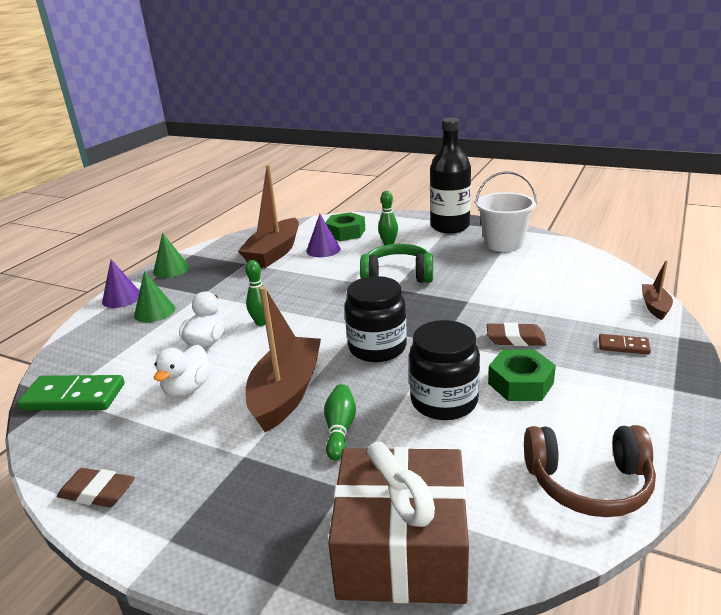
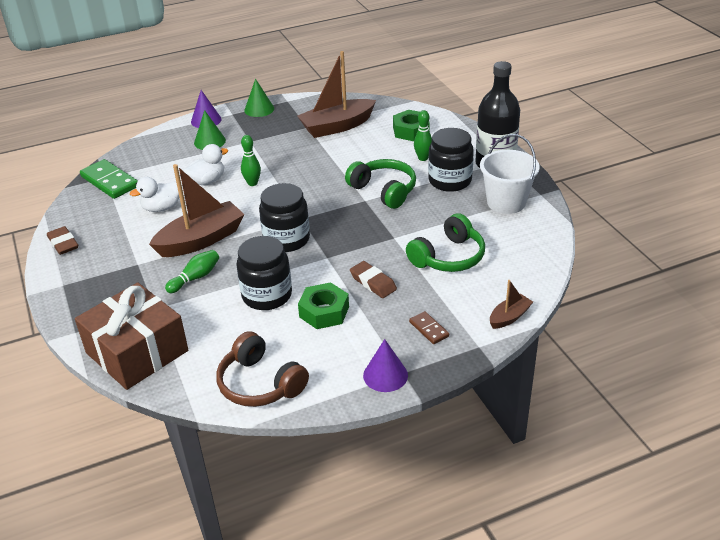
camera: 40 degrees right, 10 degrees up
(323, 250) = (372, 140): purple cone -> purple cone (385, 375)
(437, 248) = (450, 181): none -> black jar
(534, 293) = (448, 257): none -> green headphones

